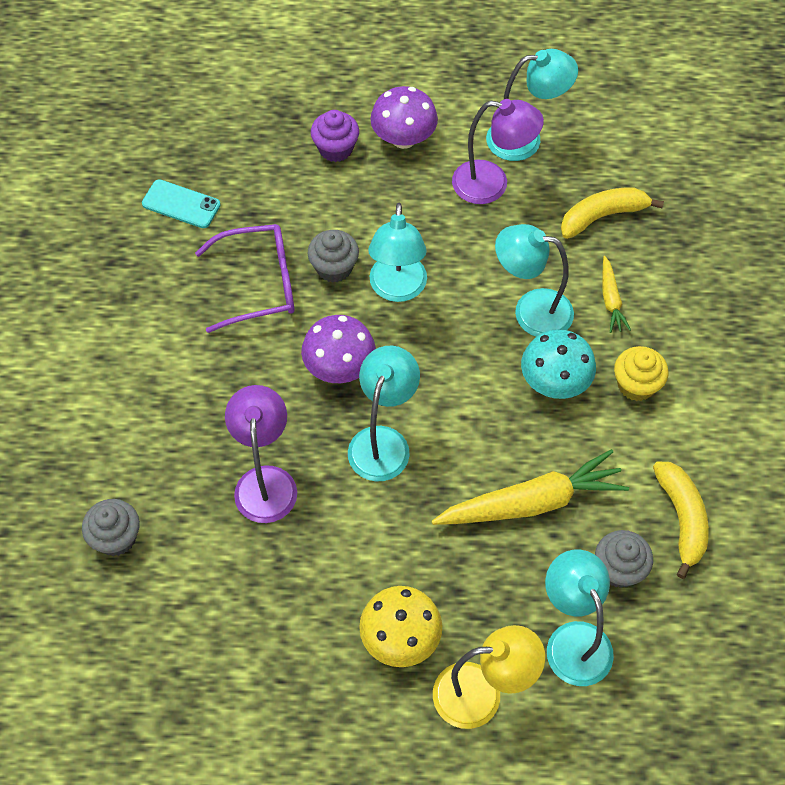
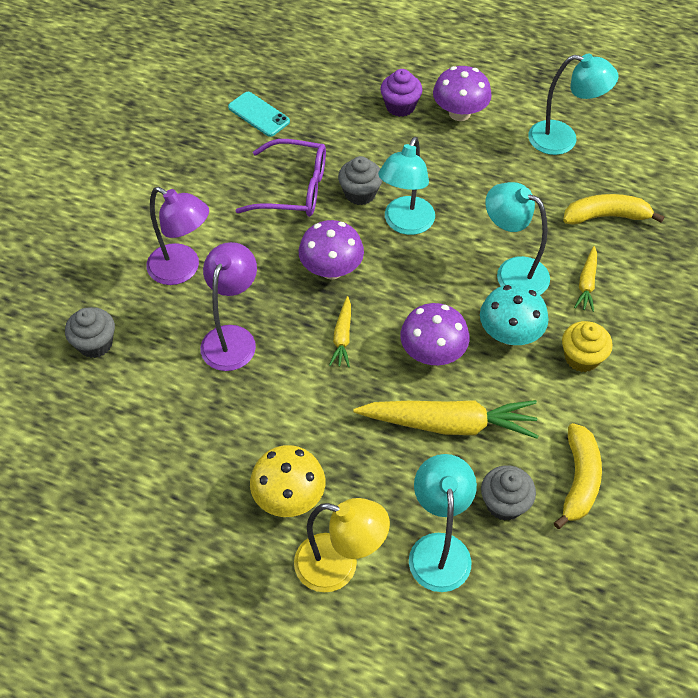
camera: 20 degrees right, 5 degrees down
(383, 441) = (342, 337): turquoise lamp -> yellow carrot
(484, 429) = (432, 353): none -> purple mushroom
(492, 184) = (519, 166): purple lamp -> purple lamp (182, 269)

